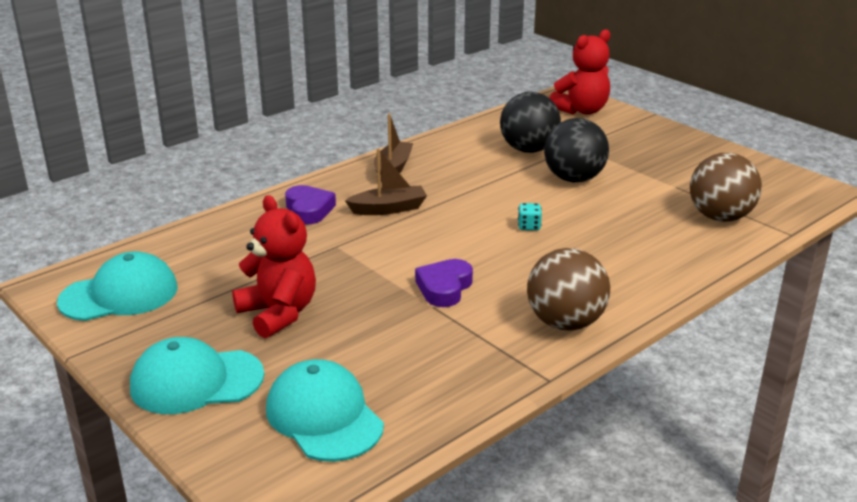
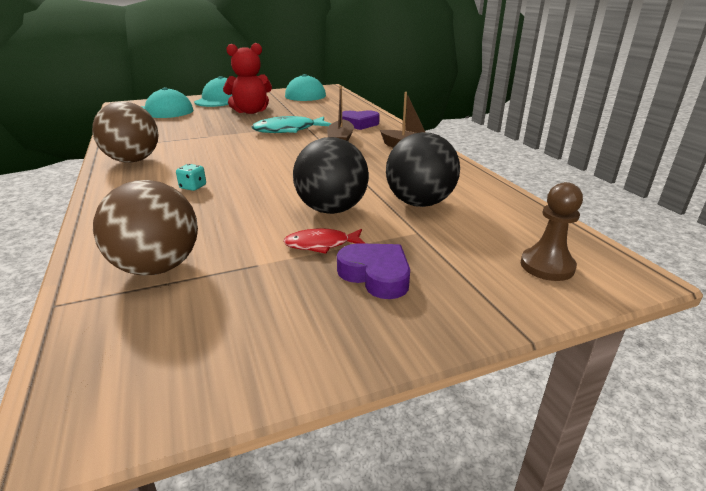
camera: 110 degrees right, 0 degrees up
(368, 251) = (288, 130): none -> turquoise fish
(444, 288) = (221, 140): purple heart -> purple heart (376, 275)
(529, 226) = (263, 174): turquoise dice -> turquoise dice (193, 187)
(581, 110) = (547, 266): red teddy bear -> brown pawn
(629, 172) = (321, 244): none -> red fish

